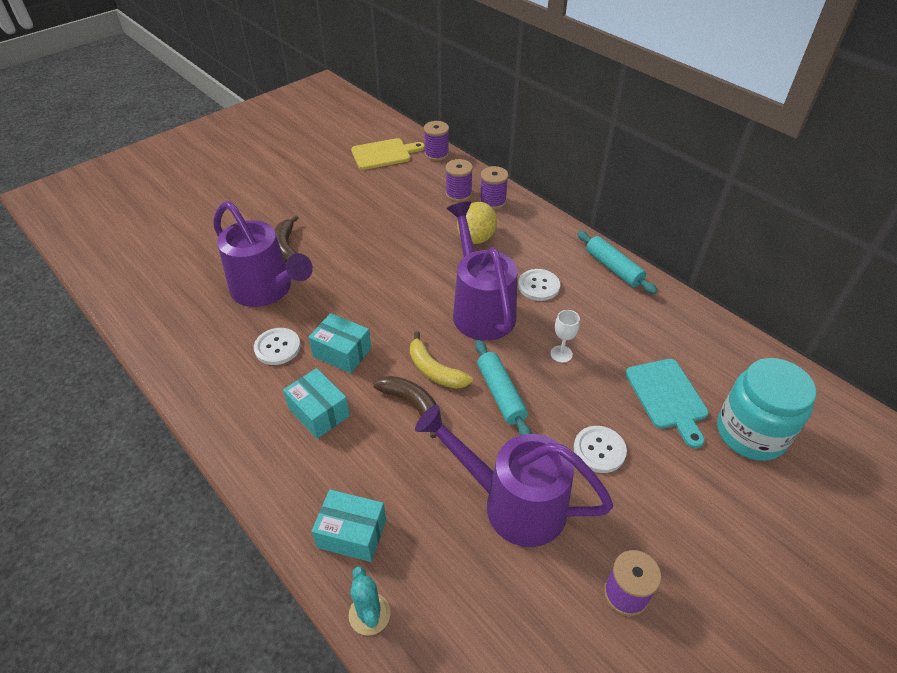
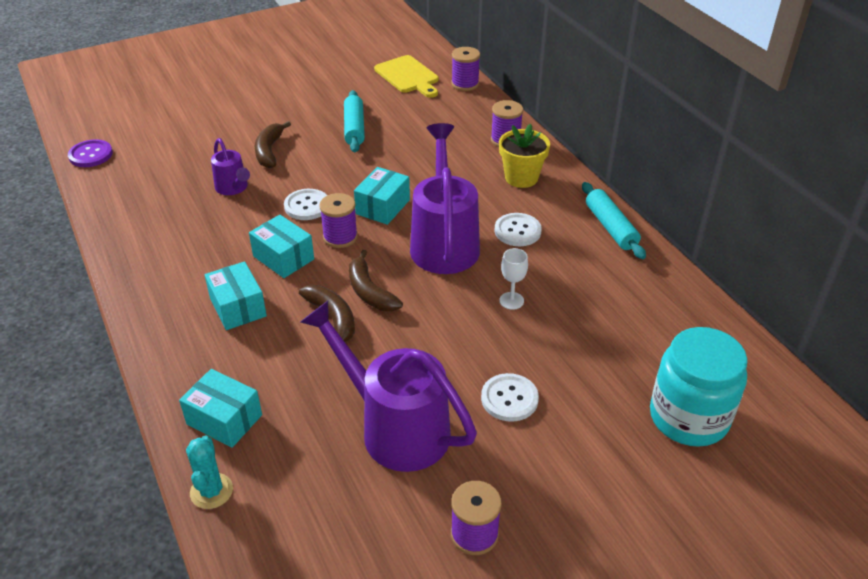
camera: 15 degrees right, 5 degrees down
(112, 280) = (90, 155): none -> purple button
(267, 290) = (233, 188): purple watering can -> purple watering can, size x0.51
(277, 347) = (222, 242): white button -> white button (307, 206)
(384, 154) = (408, 76): yellow cutting board -> yellow cutting board turned 60 degrees clockwise
(412, 284) = (383, 207): none -> turquoise box
(434, 370) = (369, 291): yellow banana -> brown banana
(458, 194) = (471, 127): purple spool -> purple spool (340, 237)
(476, 238) = (471, 173): yellow lemon -> none
(501, 394) = (429, 326): turquoise rolling pin -> turquoise rolling pin (354, 128)
(521, 235) = (521, 178): none -> yellow flower pot
(667, 397) = (610, 364): turquoise cutting board -> none

